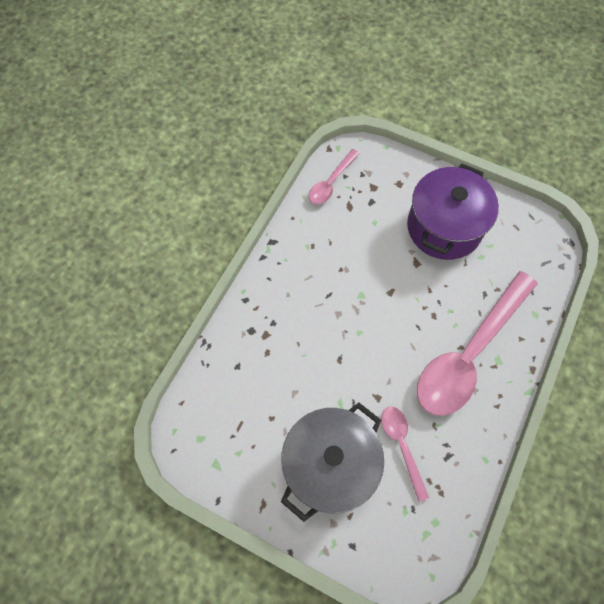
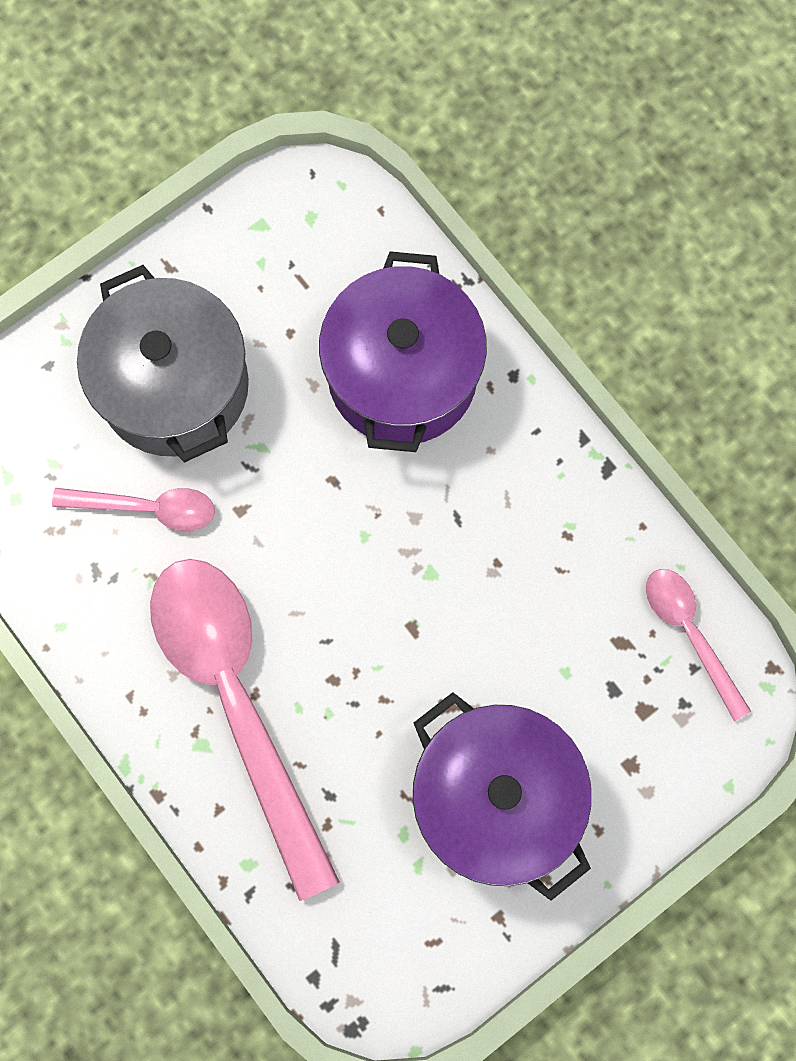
camera: 115 degrees right, 10 degrees up
(269, 351) = (402, 375): none -> purple pot

